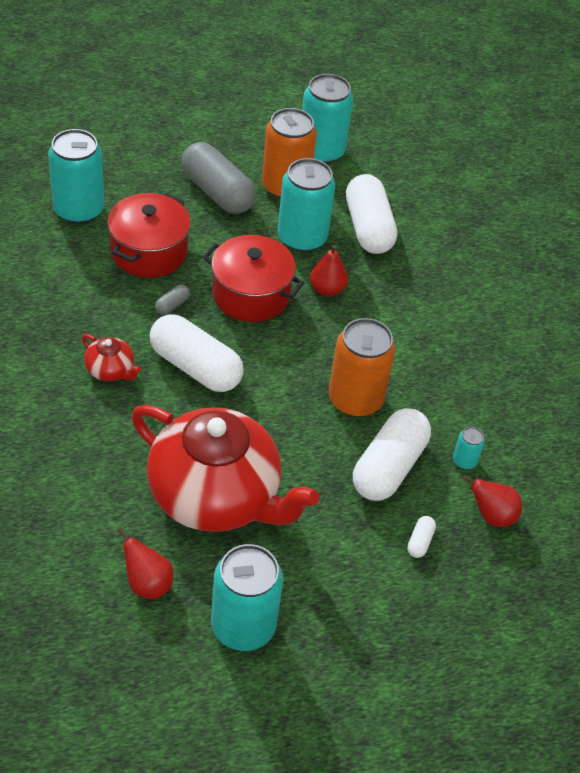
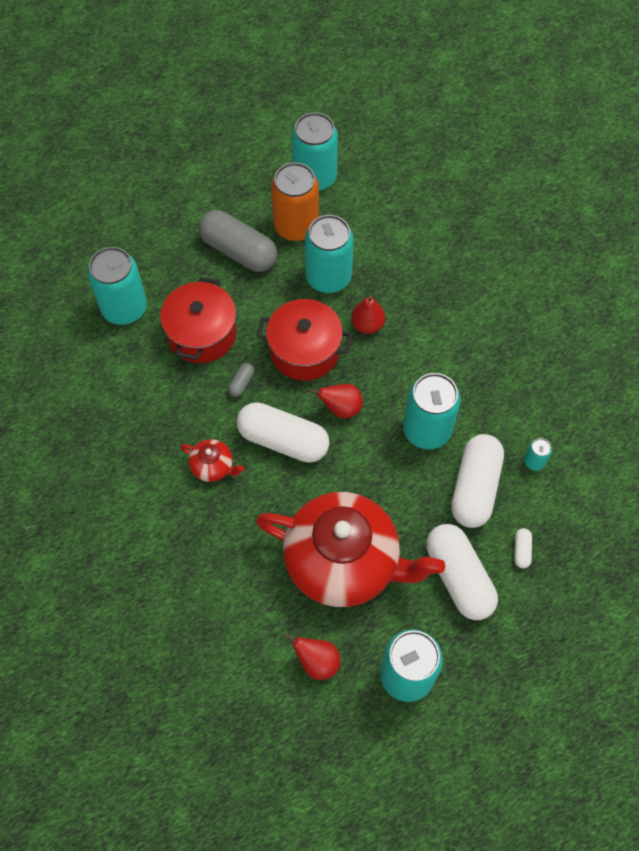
camera: 10 degrees left, 15 degrees up
(355, 399) = (427, 430): orange can -> turquoise can
(368, 228) = (382, 248): white capsule -> white capsule (459, 577)
(492, 516) = (571, 507): red pear -> red pear (341, 408)

